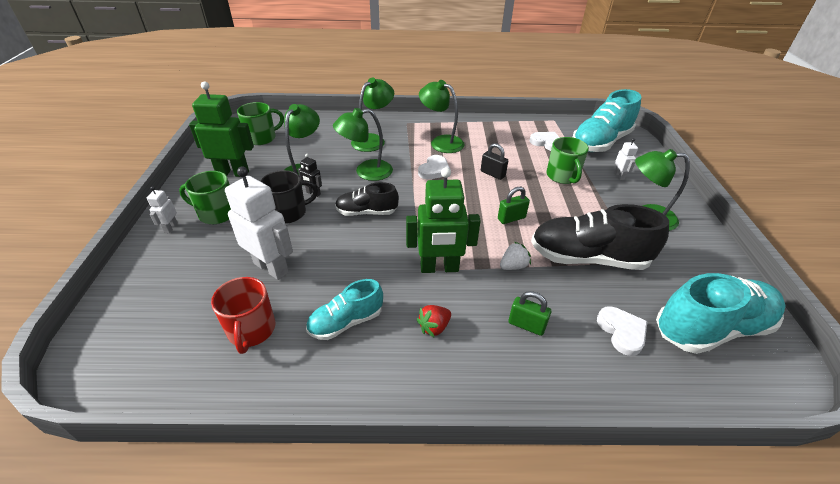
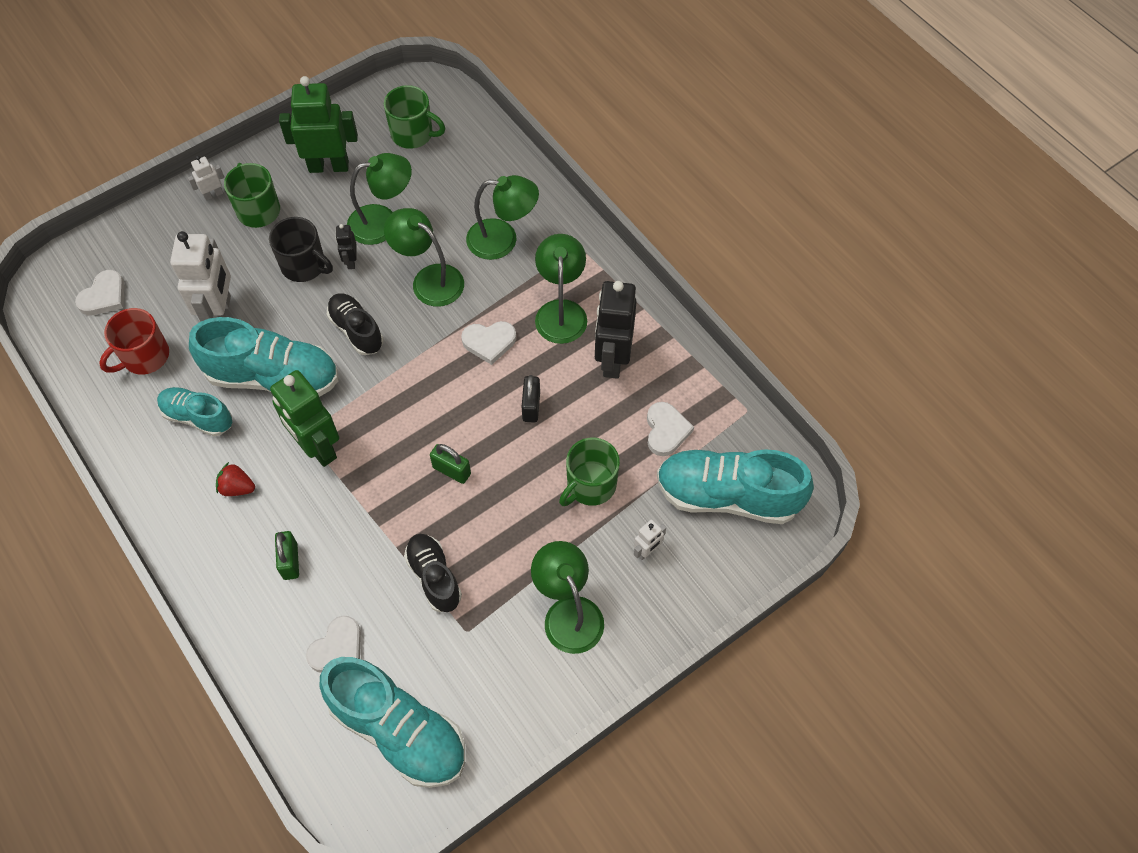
camera: 55 degrees right, 20 degrees up
(160, 330) = (104, 296): none -> white heart
(233, 173) = (329, 166): green robot -> green robot turned 60 degrees counterclockwise
(358, 264) = (273, 377): none -> turquoise shoe
(488, 140) = (612, 359): none -> black robot
(513, 266) = (368, 511): white strawberry -> none
(588, 258) = (434, 577): black shoe -> black shoe, size x0.58

